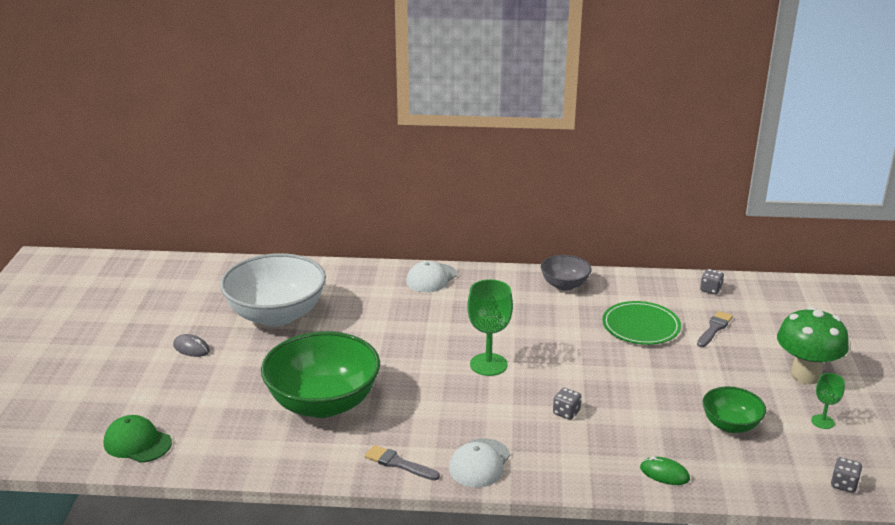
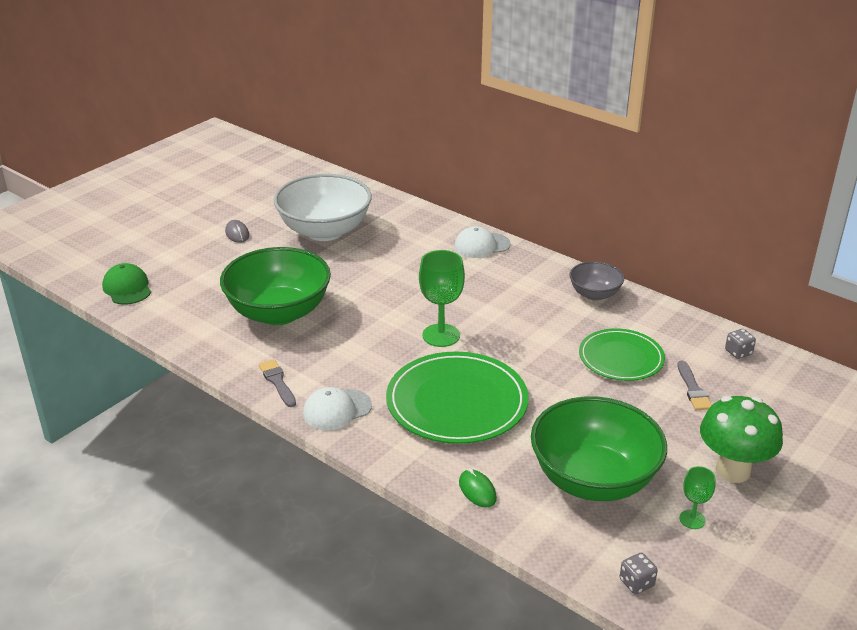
camera: 35 degrees right, 5 degrees up
(566, 412) = (457, 402): grey dice -> green plate
(714, 328) = (693, 389): grey brush -> grey brush turned 105 degrees clockwise
(730, 425) = (593, 479): green bowl -> green bowl, size x1.95

